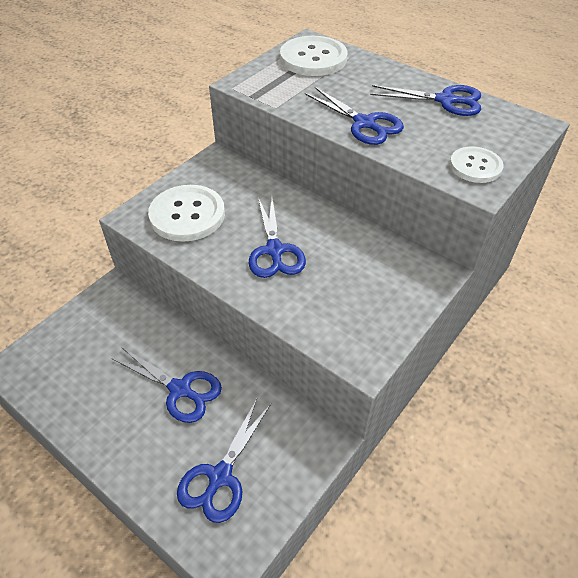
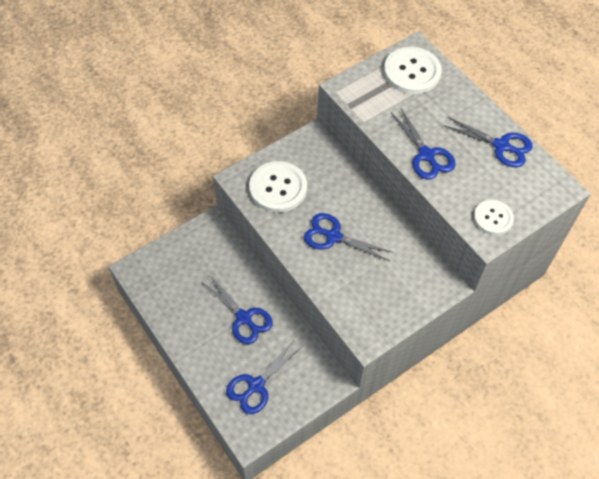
camera: 15 degrees right, 10 degrees up
(274, 250) = (333, 236): blue scissors -> blue scissors turned 105 degrees clockwise

